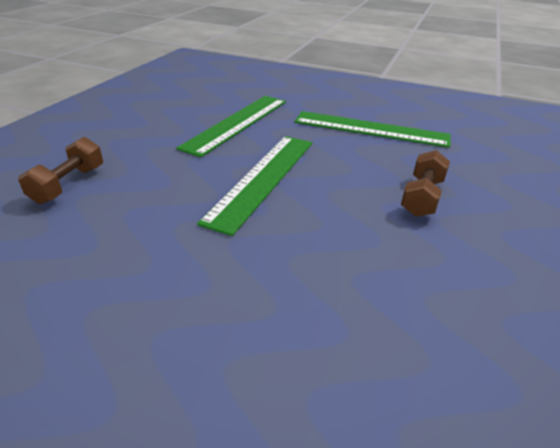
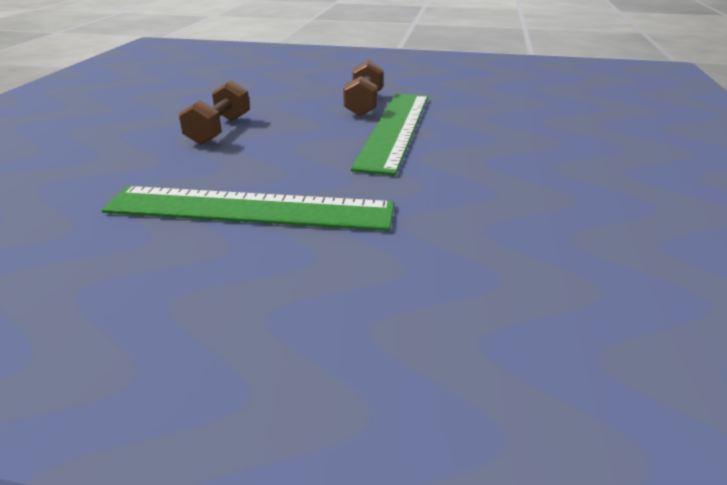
camera: 170 degrees right, 5 degrees down
(69, 184) = (575, 108): brown dumbbell -> brown dumbbell (364, 104)
(237, 123) = (491, 191): green ruler -> none

